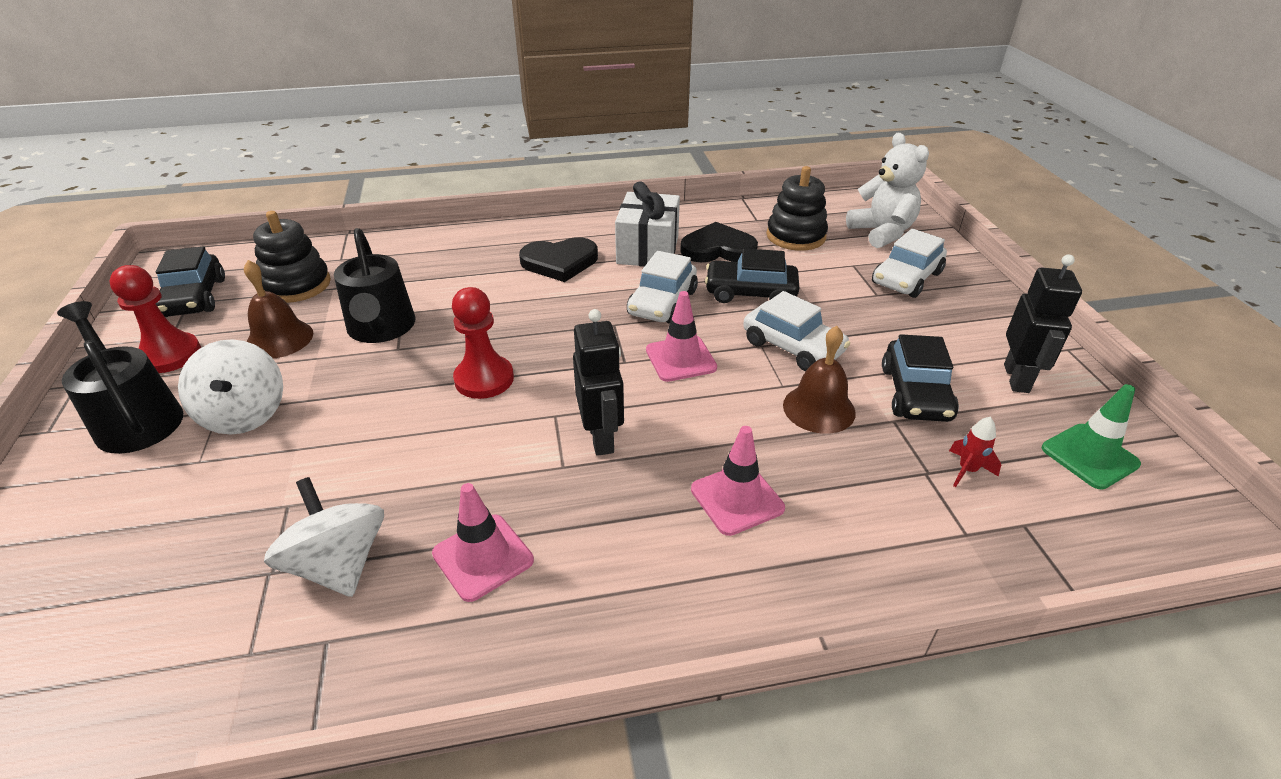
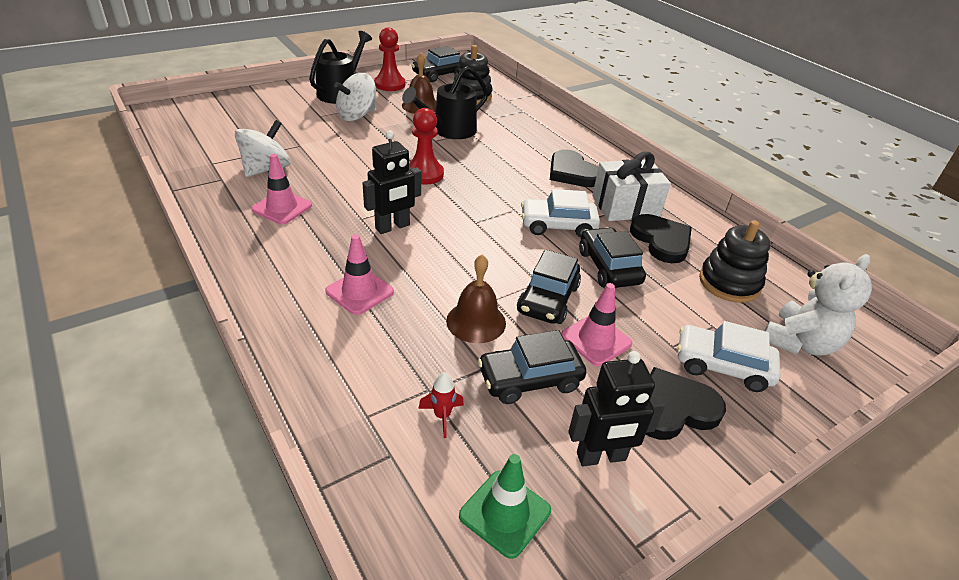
camera: 65 degrees right, 0 degrees up
(680, 359) = (494, 245): pink traffic cone -> pink traffic cone (596, 340)
(792, 347) = (548, 299): white car -> black car
(957, 321) = (673, 408): none -> black heart

